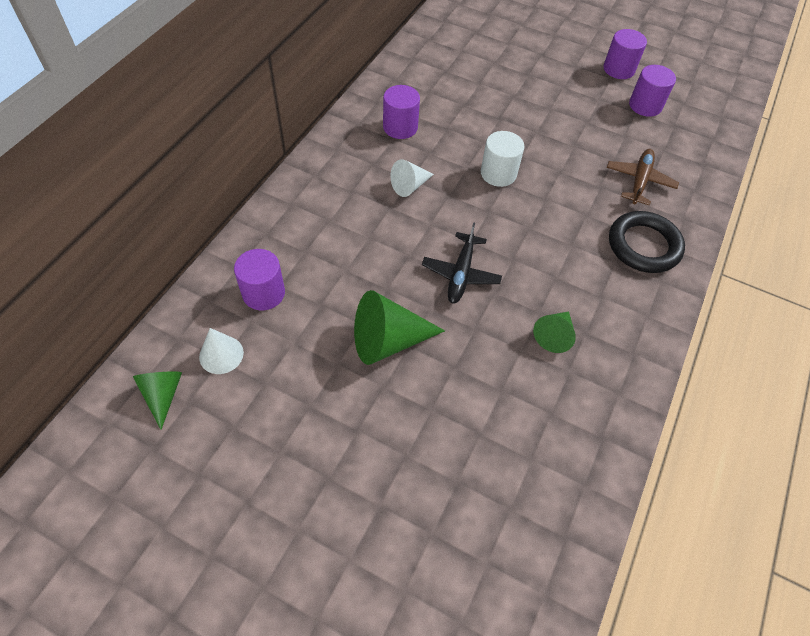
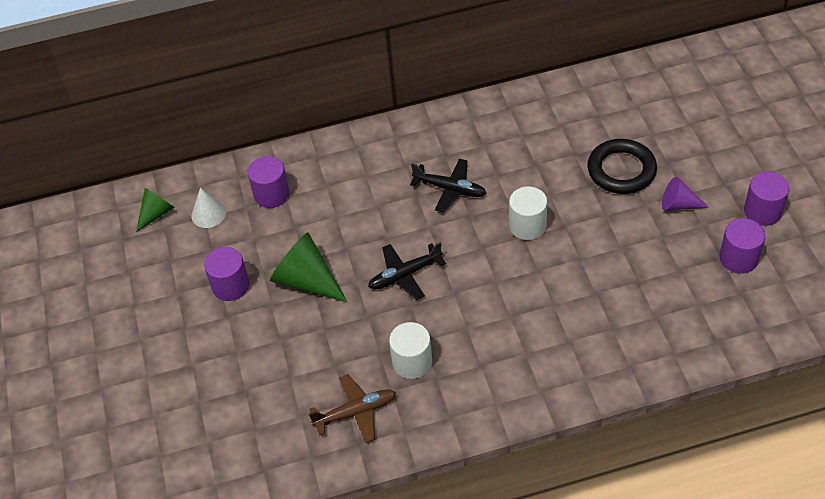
camera: 55 degrees right, 5 degrees down
(400, 127) = (500, 140): purple cylinder -> purple cylinder (230, 286)
(410, 186) = (449, 189): white cone -> black plane
(554, 335) = (412, 362): green cone -> white cylinder
(569, 96) = (678, 204): none -> purple cone
(639, 181) = (635, 312): brown plane -> brown plane (355, 412)
(643, 246) = (565, 359): black ring -> black ring (621, 170)

